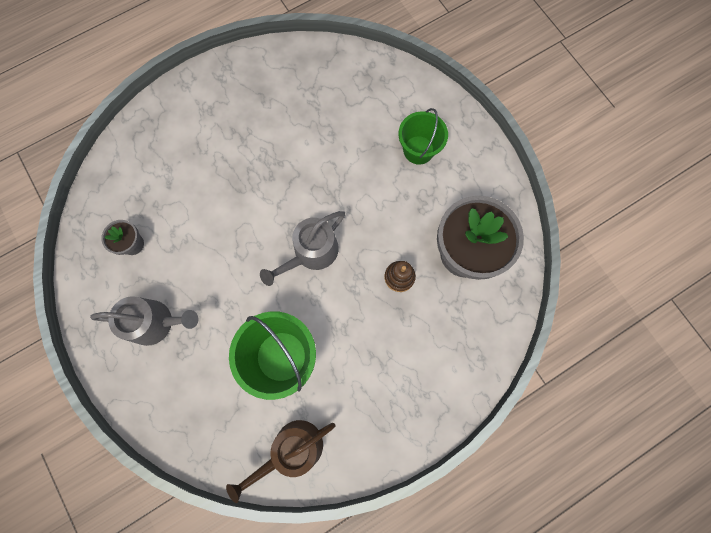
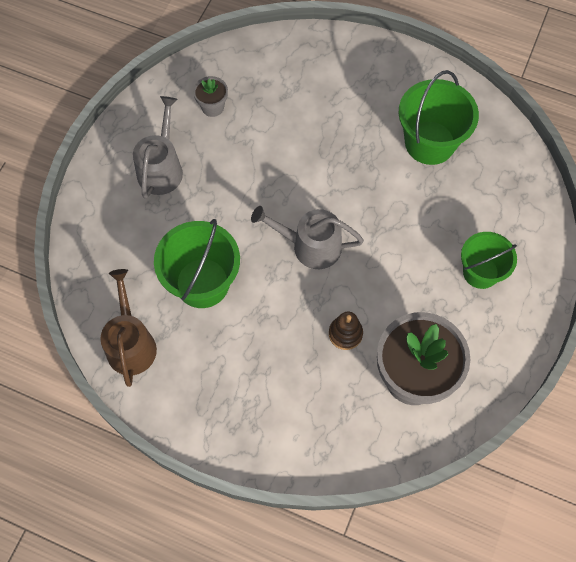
camera: 55 degrees right, 10 degrees down
(156, 322) = (161, 168): grey watering can -> grey watering can turned 135 degrees counterclockwise
(292, 109) = (429, 143): none -> green bucket
(292, 449) = (131, 344): brown watering can -> brown watering can turned 60 degrees clockwise

